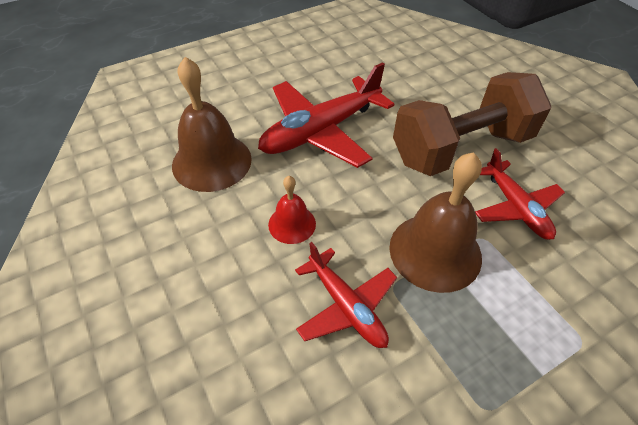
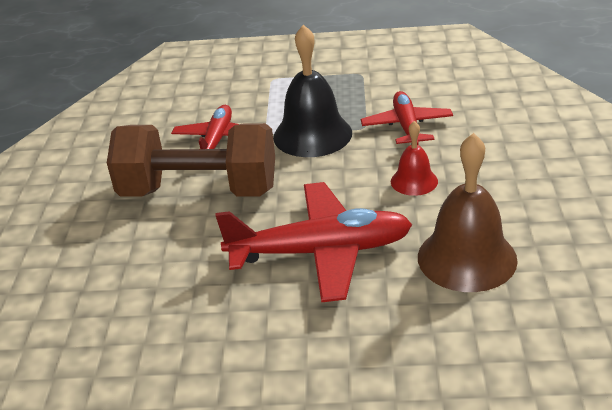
camera: 145 degrees left, 15 degrees down
(435, 251) = (312, 134): brown bell -> black bell

